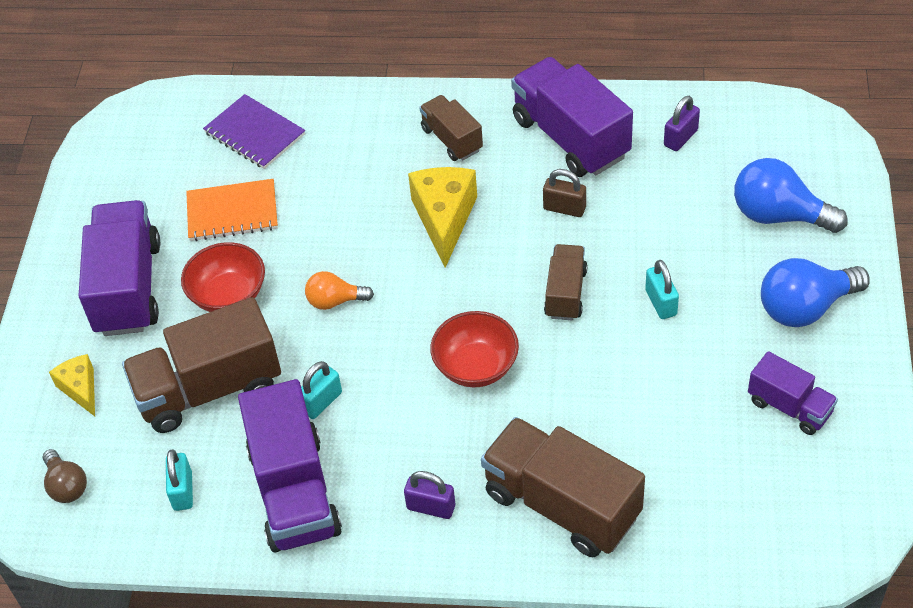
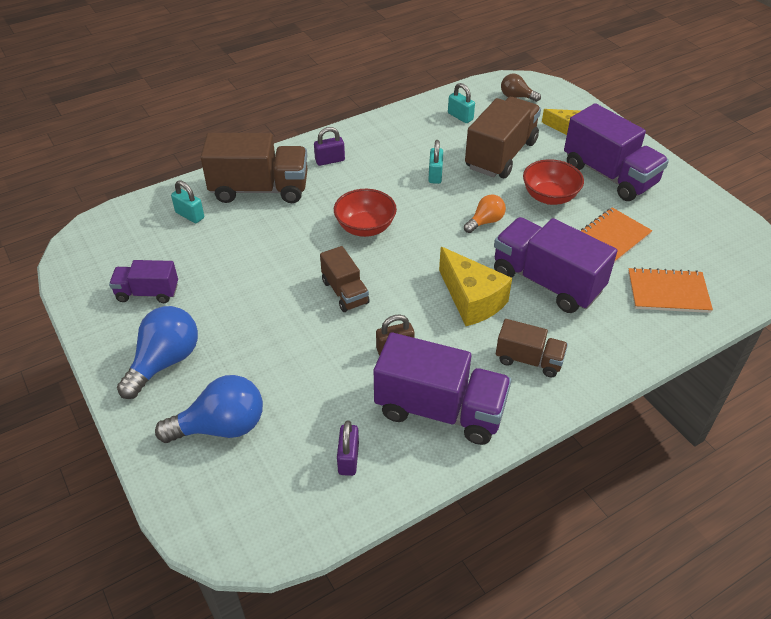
camera: 140 degrees right, 5 degrees down
(255, 133) = (668, 292): purple notebook -> orange notebook
(295, 491) = (406, 138): purple truck -> purple truck (546, 282)
(661, 302) = (274, 316): turquoise padlock -> turquoise padlock (190, 215)

